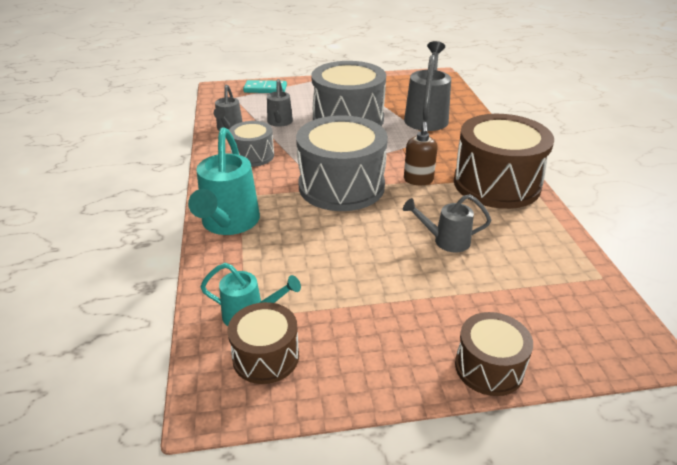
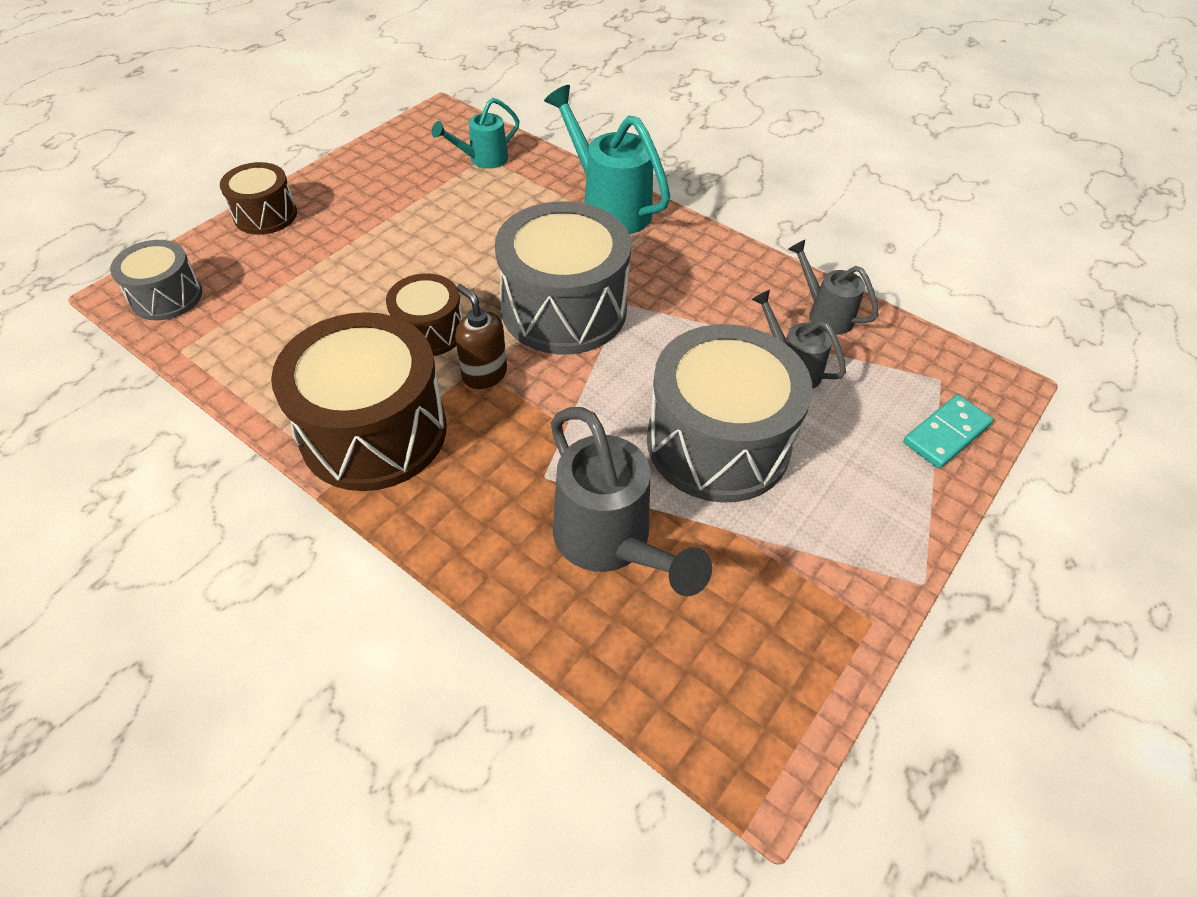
camera: 135 degrees right, 15 degrees up
(253, 155) = (723, 291): grey drum -> grey drum (167, 297)
(266, 357) = (438, 146): brown drum -> brown drum (429, 331)
(446, 241) = (379, 304): grey watering can -> none

